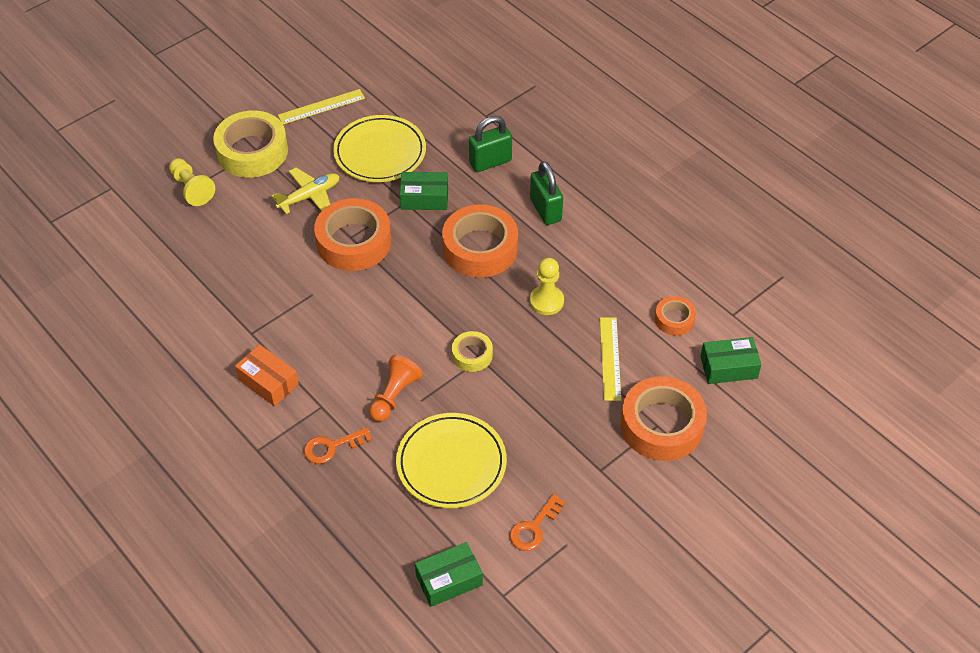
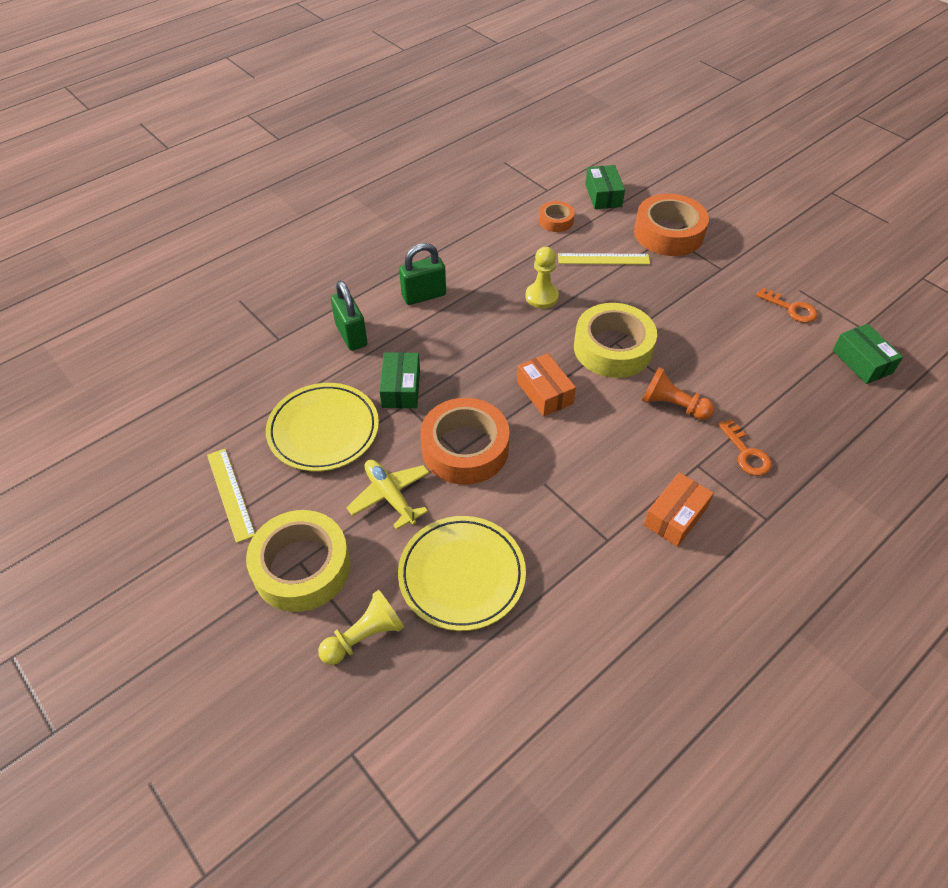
camera: 90 degrees left, 0 degrees up
(415, 298) = (544, 392): none -> orange box
(451, 463) = (741, 362): yellow plate -> yellow plate (462, 575)
(472, 355) = (613, 348): yellow tape -> yellow tape, size x1.96
(480, 248) = (474, 343): orange tape -> none

